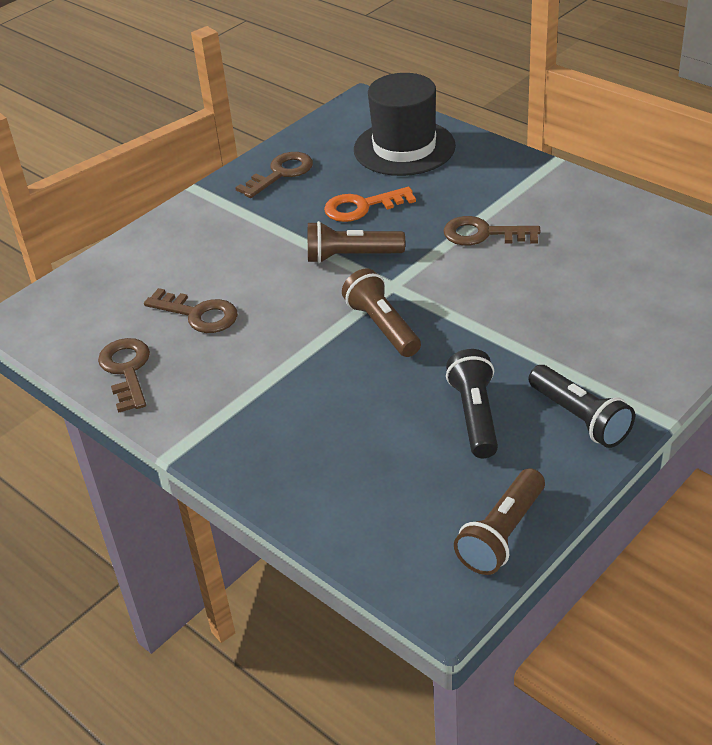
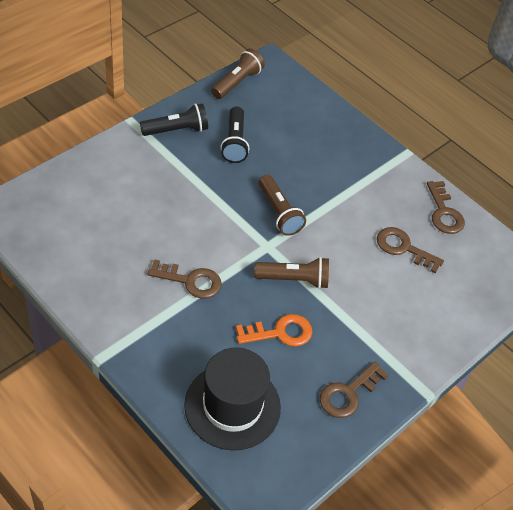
camera: 175 degrees right, 10 degrees up
(580, 418) = (177, 130): black flashlight -> black flashlight turned 105 degrees clockwise

